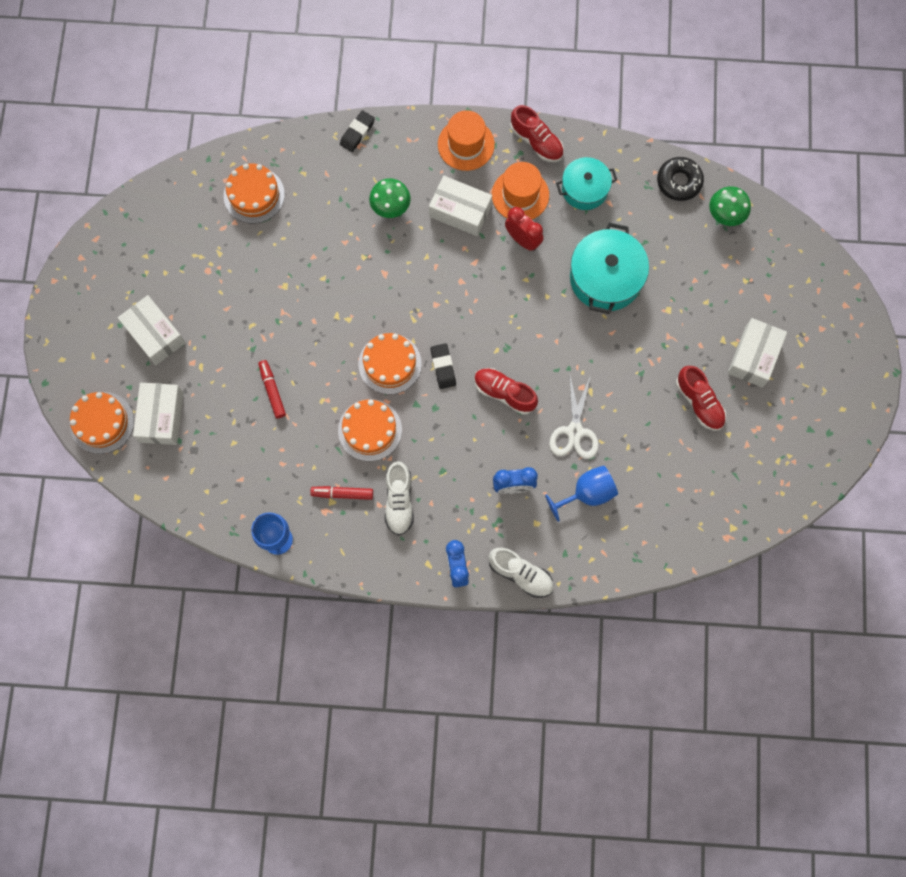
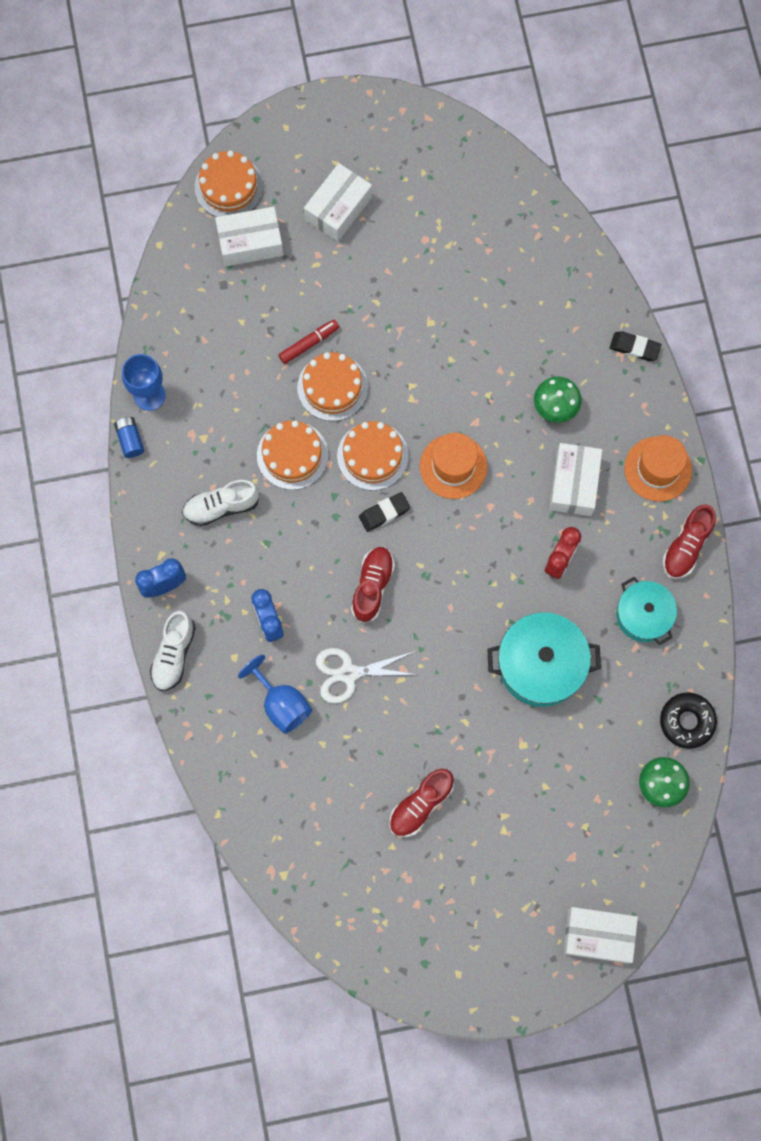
camera: 75 degrees right, 0 degrees up
(254, 195) = (526, 261): orange cake -> orange cake (332, 387)
(314, 566) = (130, 440): none -> blue battery
(342, 494) = (215, 446): red marker -> none
(520, 195) = (614, 544): orange hat -> orange hat (453, 466)
(753, 356) = (493, 856): white box -> white box (598, 936)

